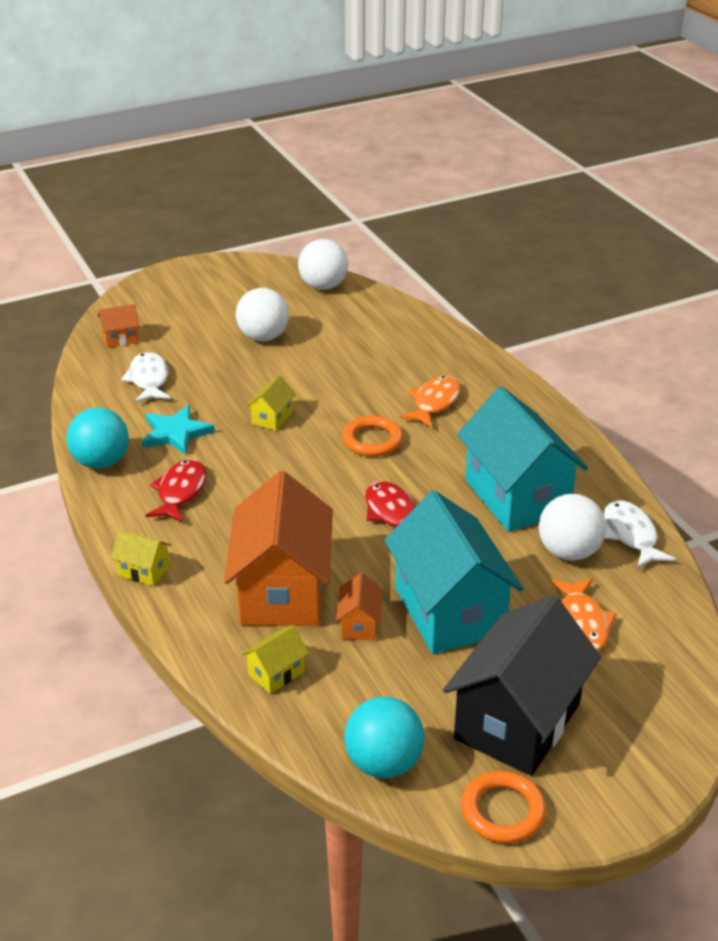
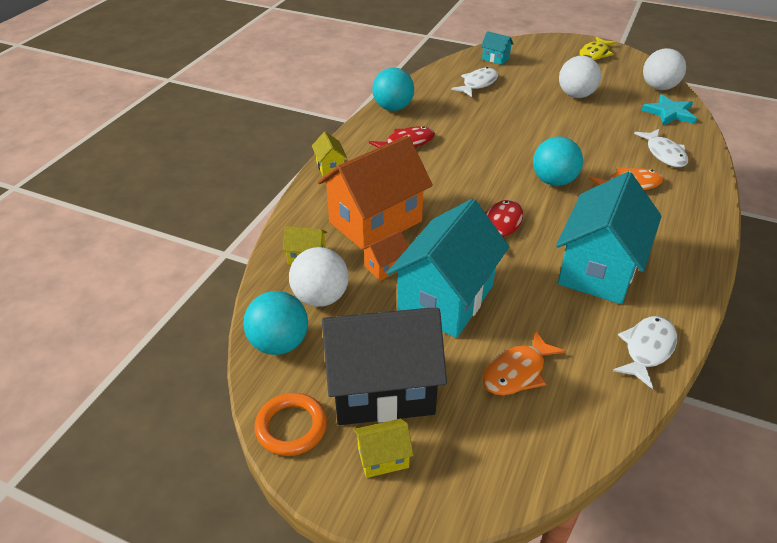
camera: 50 degrees right, 5 degrees up
(121, 338) = (495, 58): orange house -> turquoise house
(176, 433) = (450, 115): turquoise star -> turquoise star (669, 113)
(214, 278) = (595, 54): none -> yellow fish
(272, 418) = (513, 137): yellow house -> yellow house (383, 458)
(372, 440) = (553, 181): orange ring -> turquoise ball
(419, 355) = (664, 154): none -> white fish
(568, 552) = (581, 325): white ball -> white ball (320, 298)

